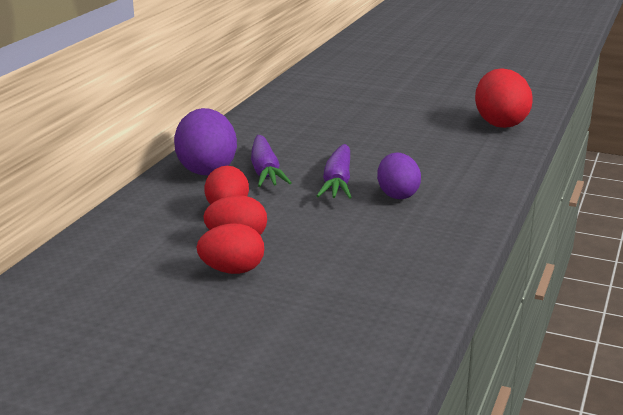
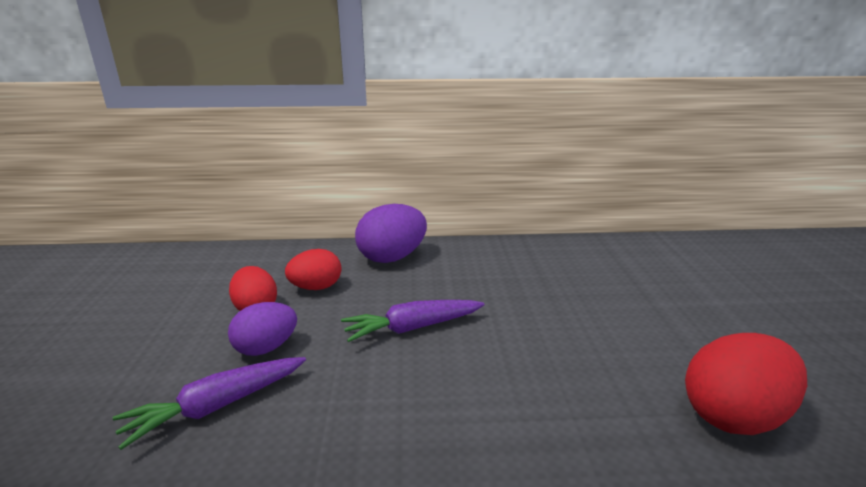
camera: 65 degrees right, 0 degrees up
(232, 270) = (193, 322): red egg -> none
(265, 171) = (408, 283): purple carrot -> purple carrot (216, 407)
(397, 194) = (406, 377): purple egg -> purple egg (266, 348)

